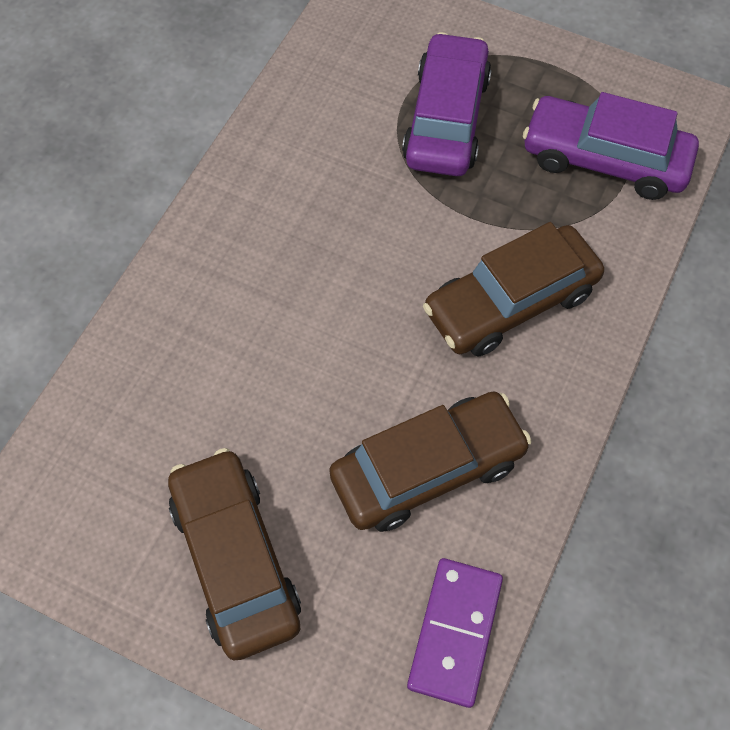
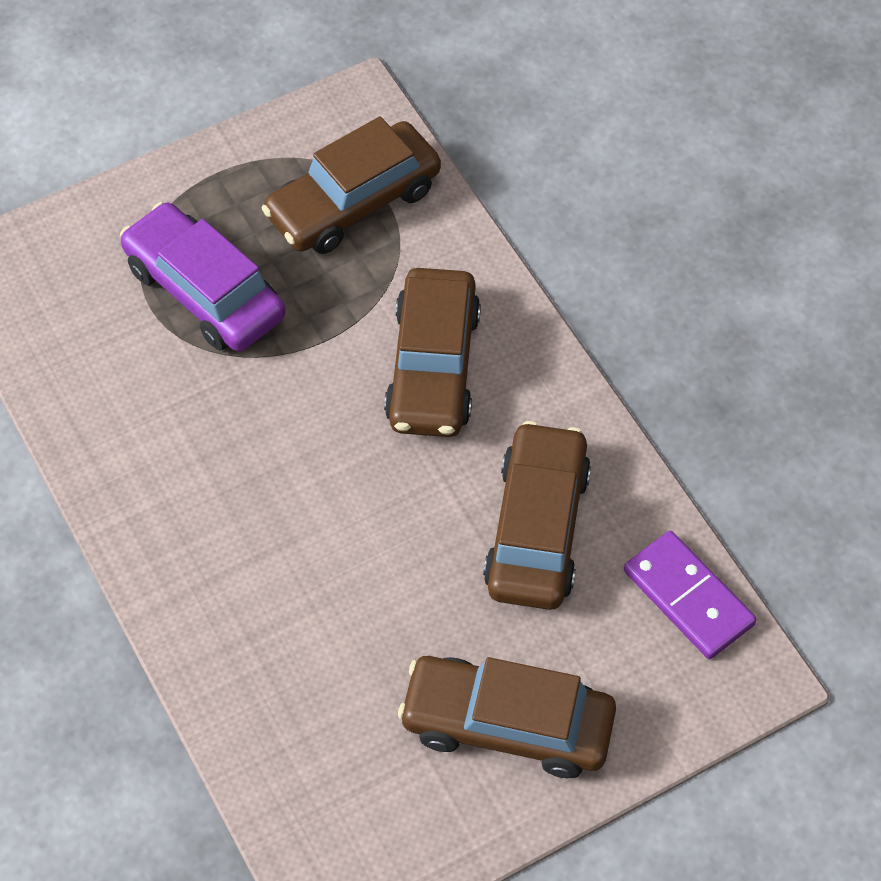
camera: 55 degrees left, 5 degrees down
(604, 159) = (353, 202): purple car -> brown car

